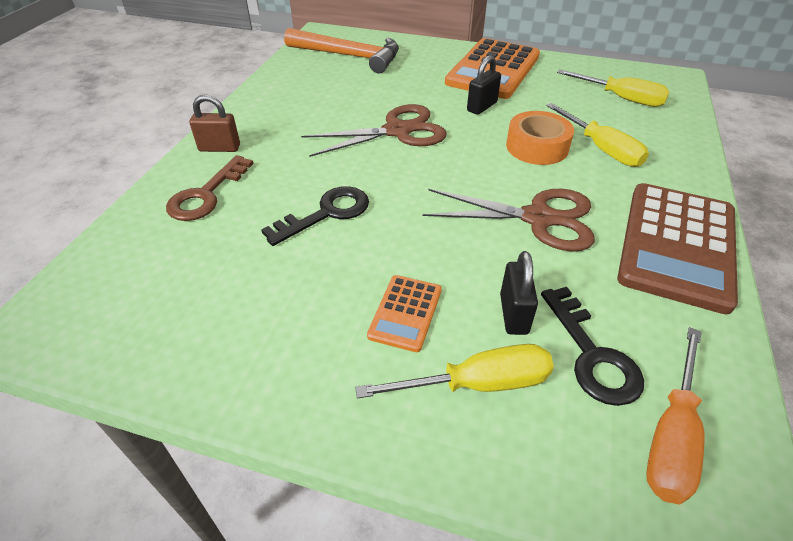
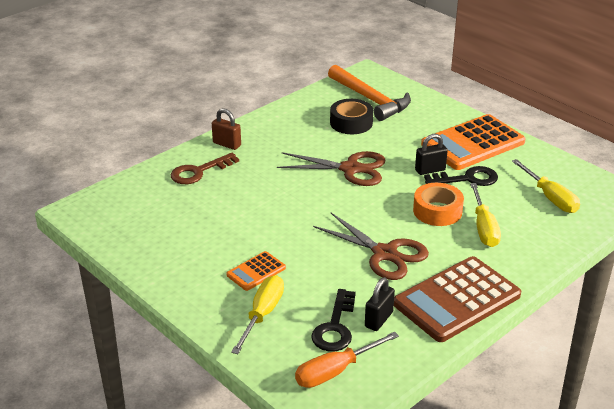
camera: 30 degrees right, 10 degrees down
(326, 213) = (258, 206): black key -> black key (467, 179)
(351, 83) = (351, 123): none -> black tape
(477, 384) = (262, 314): yellow screwdriver -> yellow screwdriver turned 90 degrees counterclockwise
(514, 314) = (313, 294): black padlock -> black padlock (379, 319)

